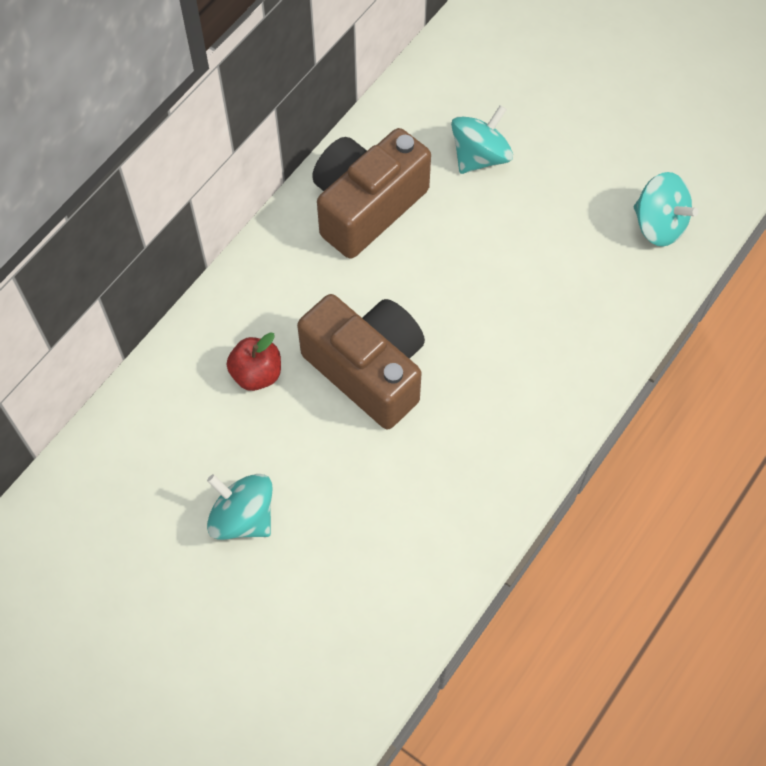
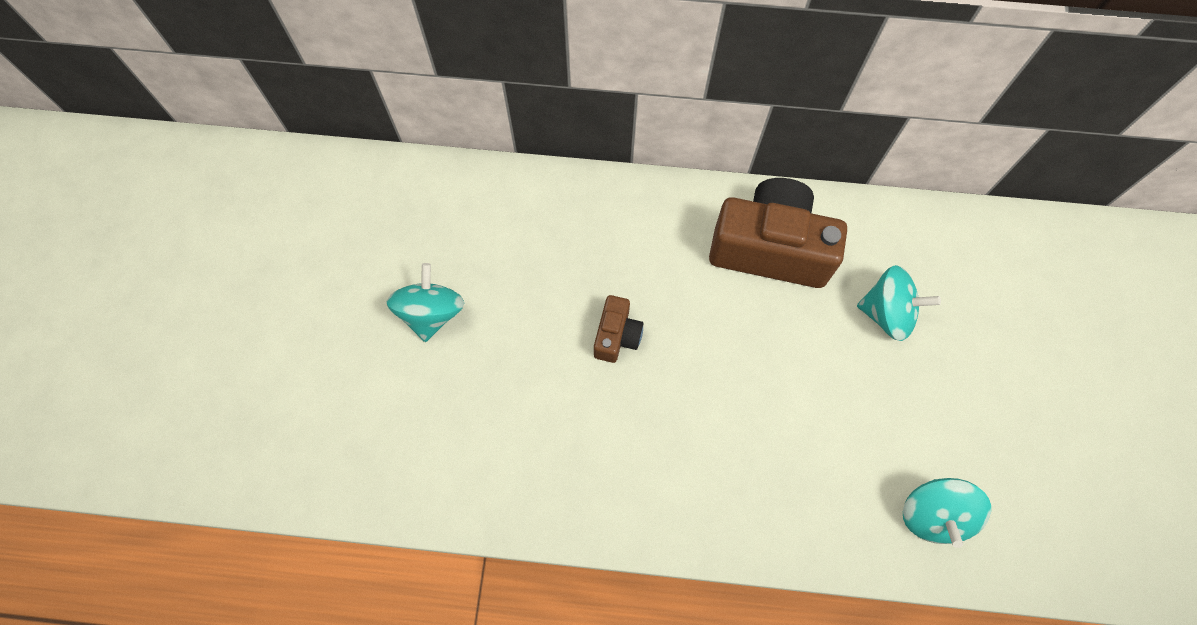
camera: 60 degrees right, 5 degrees up
(256, 374) = (561, 252): red apple -> none
(368, 370) = (617, 336): brown camera -> brown camera, size x0.48

